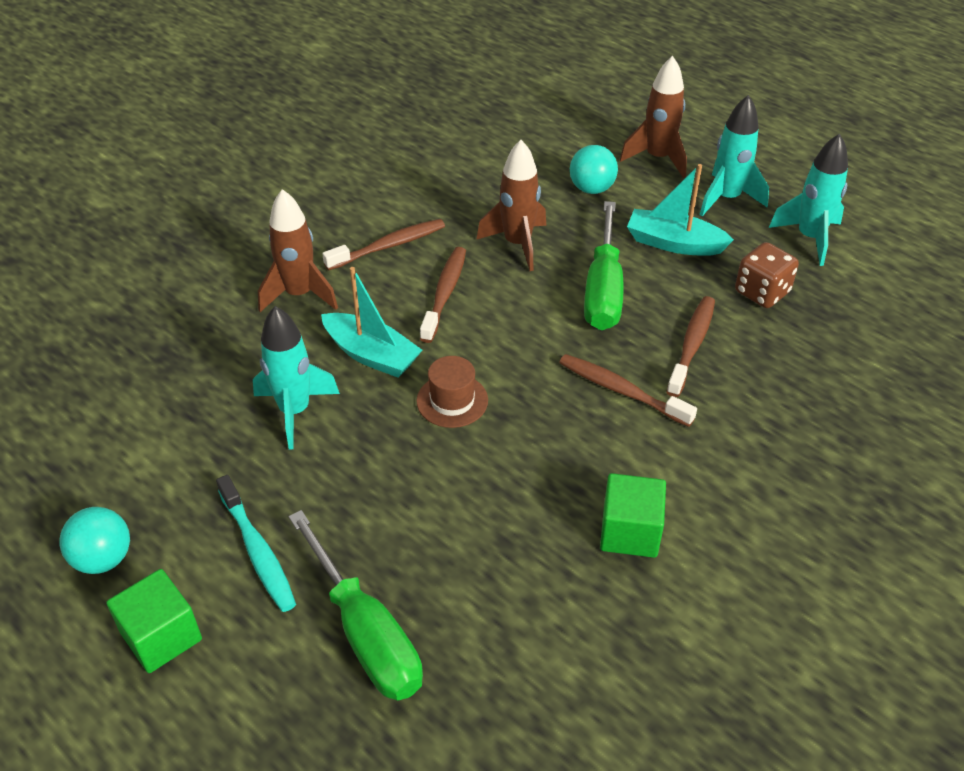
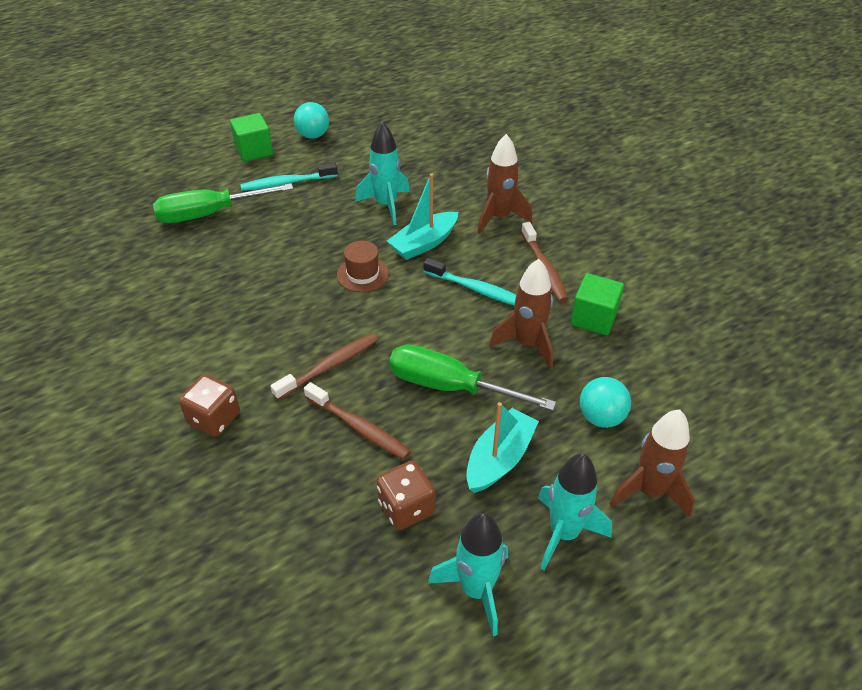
camera: 105 degrees right, 0 degrees up
(445, 293) = (477, 289): brown toothbrush -> turquoise toothbrush
(630, 532) = (204, 336): green cube -> green cube (594, 318)
(748, 470) = (214, 419): none -> brown dice

